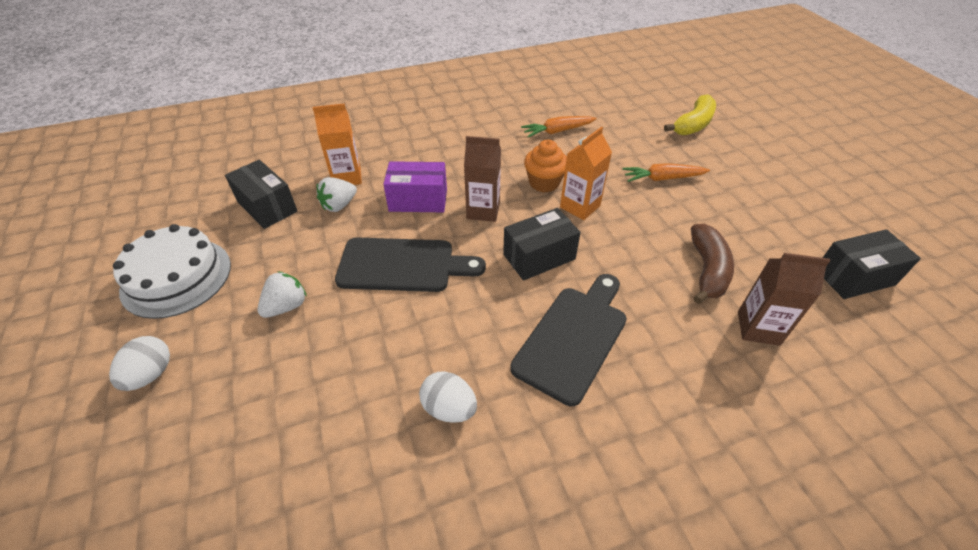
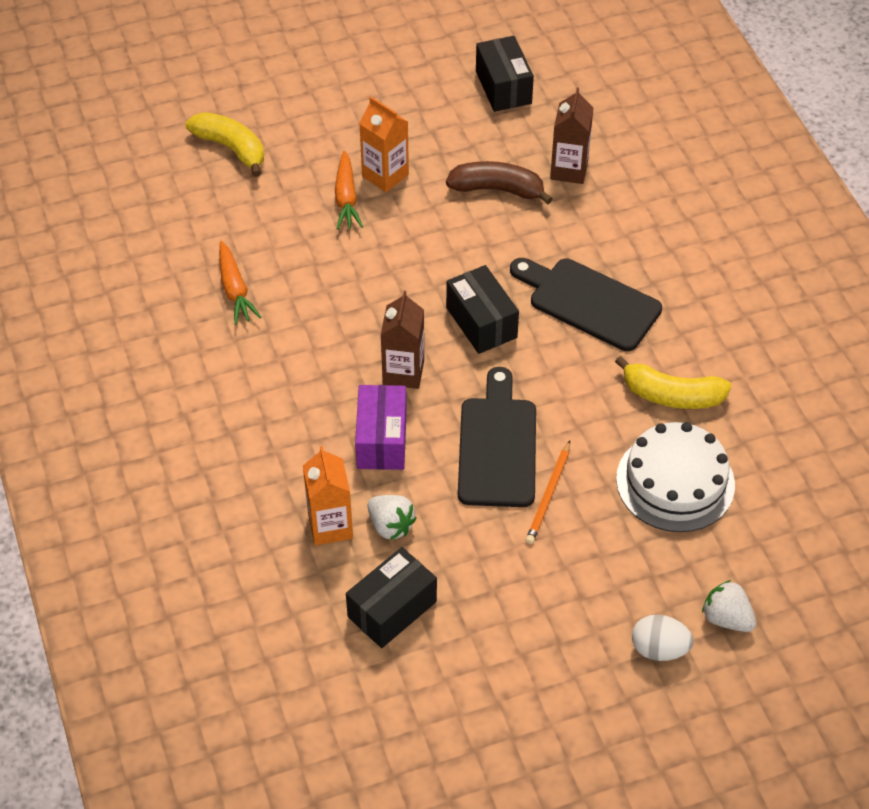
camera: 90 degrees left, 5 degrees up
(176, 277) = (523, 674): white cake -> white cake (675, 482)
(286, 306) = (563, 547): white strawberry -> white strawberry (726, 618)
(344, 298) = (548, 495): none -> orange pencil
(449, 408) = (672, 395): white egg -> yellow banana
(544, 183) = (350, 311): orange cupcake -> none
(580, 206) = (397, 280): orange carton -> orange carton (385, 175)

